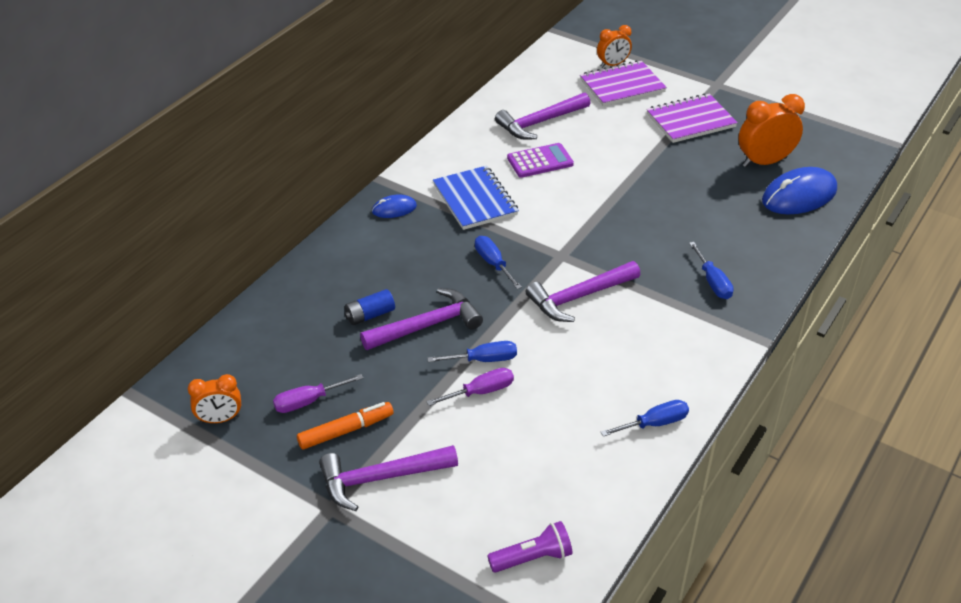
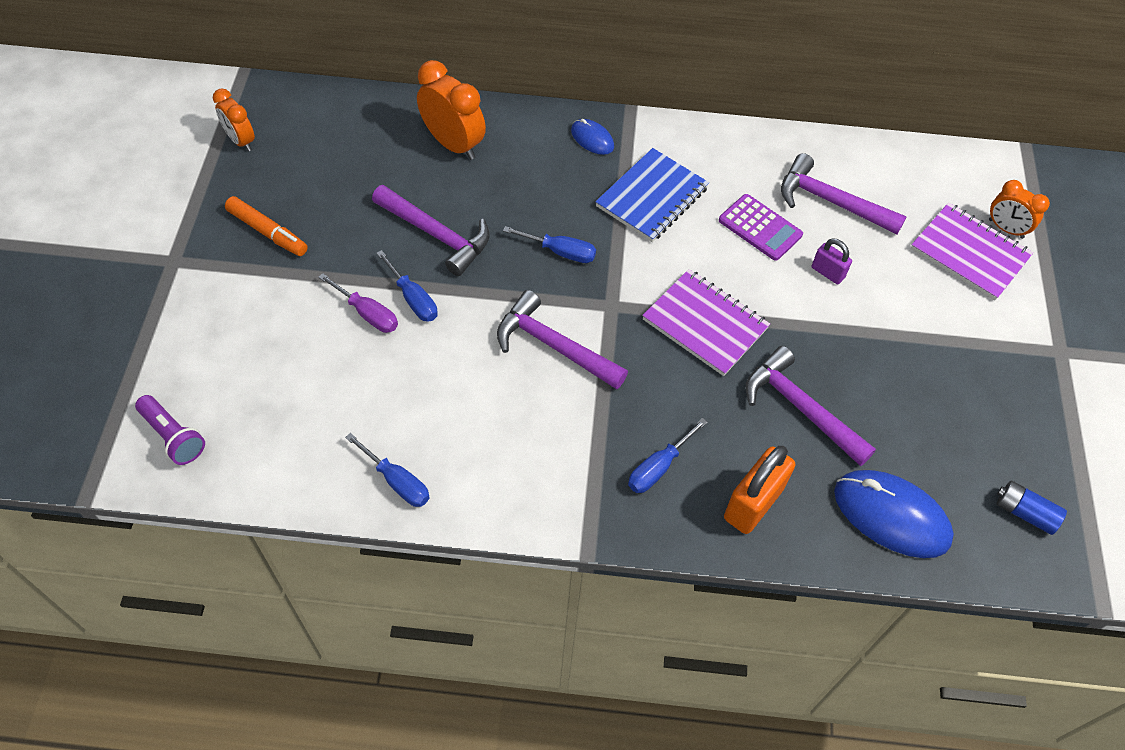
camera: 60 degrees right, 15 degrees up
(308, 401) = (290, 190): purple screwdriver -> none
(370, 315) = (426, 185): blue battery -> blue battery (1024, 513)
(381, 478) = (221, 281): purple hammer -> purple hammer (801, 408)
(493, 263) = (560, 252): blue screwdriver -> blue screwdriver turned 75 degrees clockwise
(598, 147) = (827, 272): none -> purple padlock
(690, 121) = (956, 347): purple notebook -> purple notebook (705, 324)
(762, 249) = (753, 503): none -> orange padlock
(764, 162) = (933, 455): orange clock -> orange clock (453, 144)

